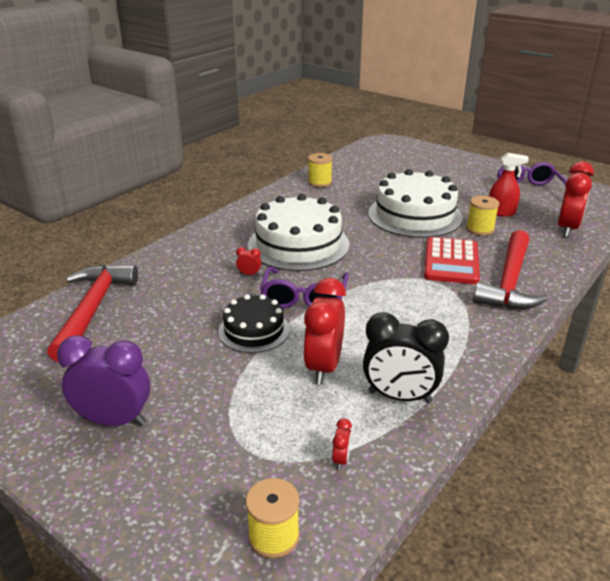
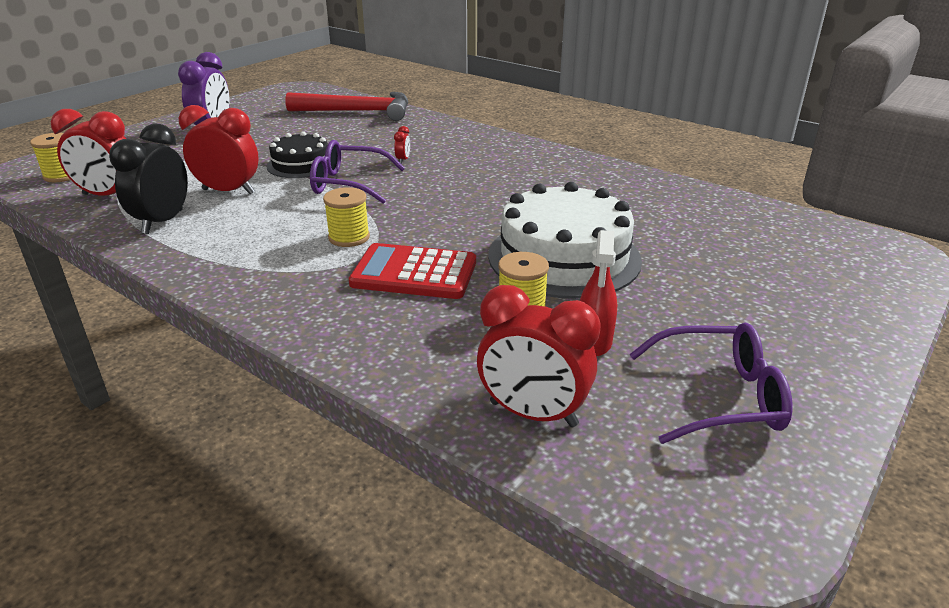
camera: 90 degrees right, 0 degrees up
(298, 244) = (468, 181): white cake -> none
(319, 182) = (662, 193): yellow spool -> yellow spool (349, 237)
(341, 459) = (109, 196): red clock -> red clock, size x2.42
(509, 282) = (347, 313): red hammer -> none

